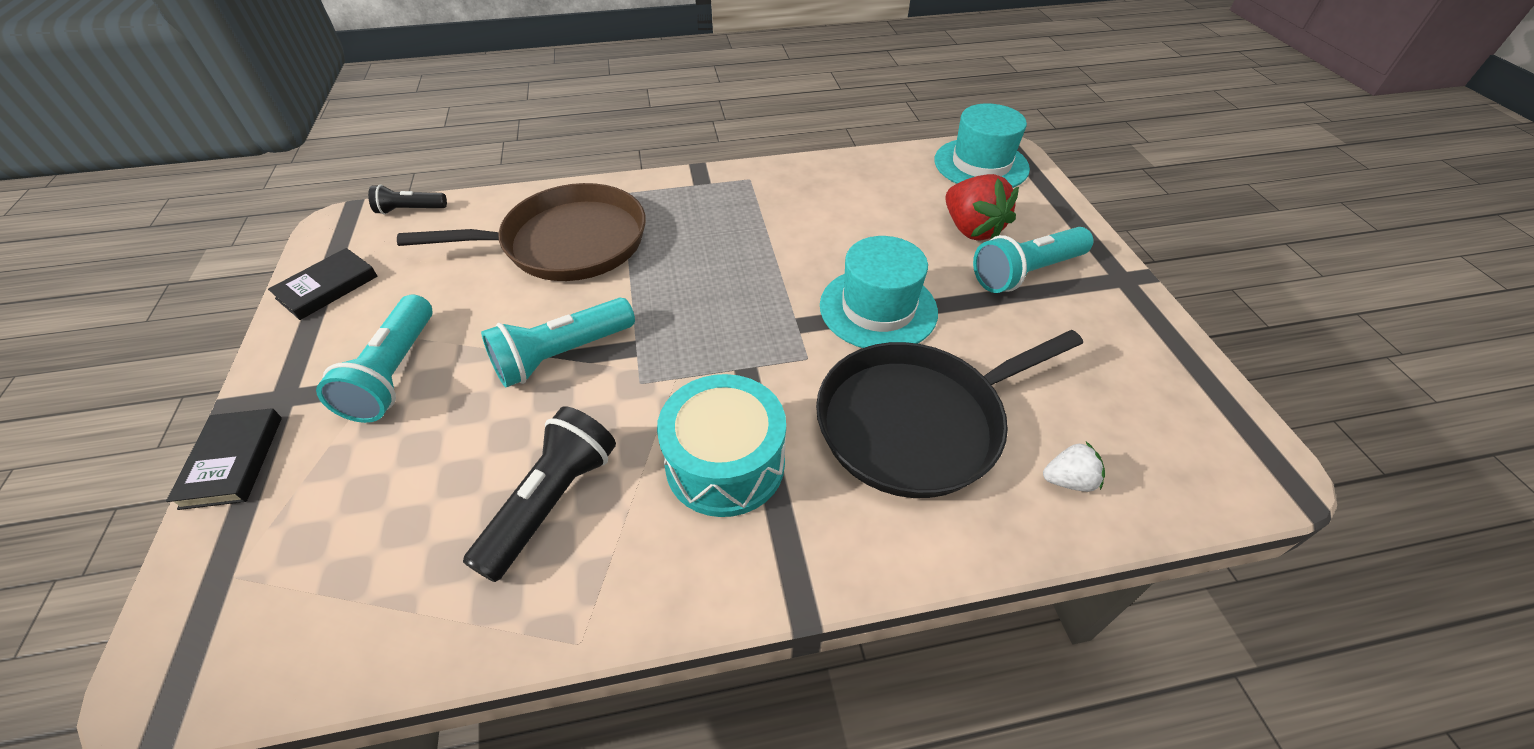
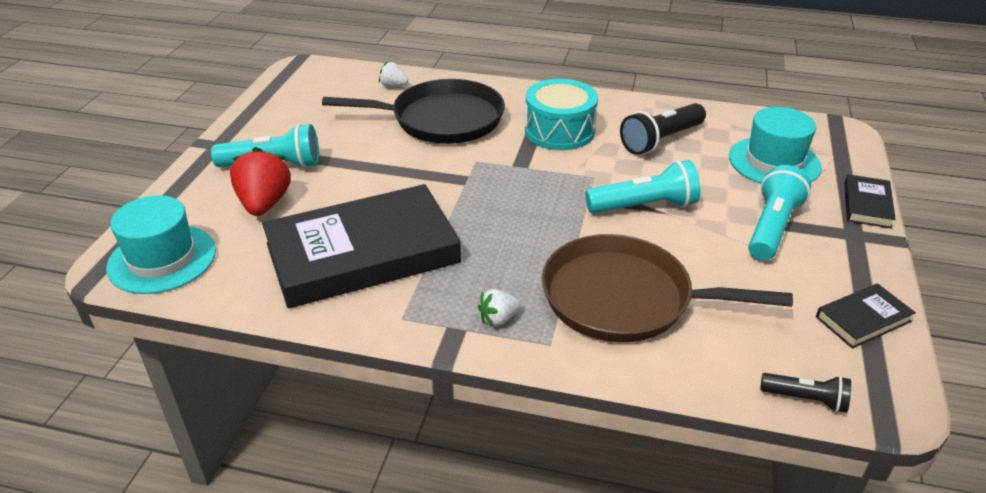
camera: 155 degrees left, 10 degrees down
(672, 198) = (498, 319): none -> white strawberry
(828, 213) = (362, 253): none -> black book
(878, 308) = (402, 173): turquoise hat -> turquoise hat (774, 162)

